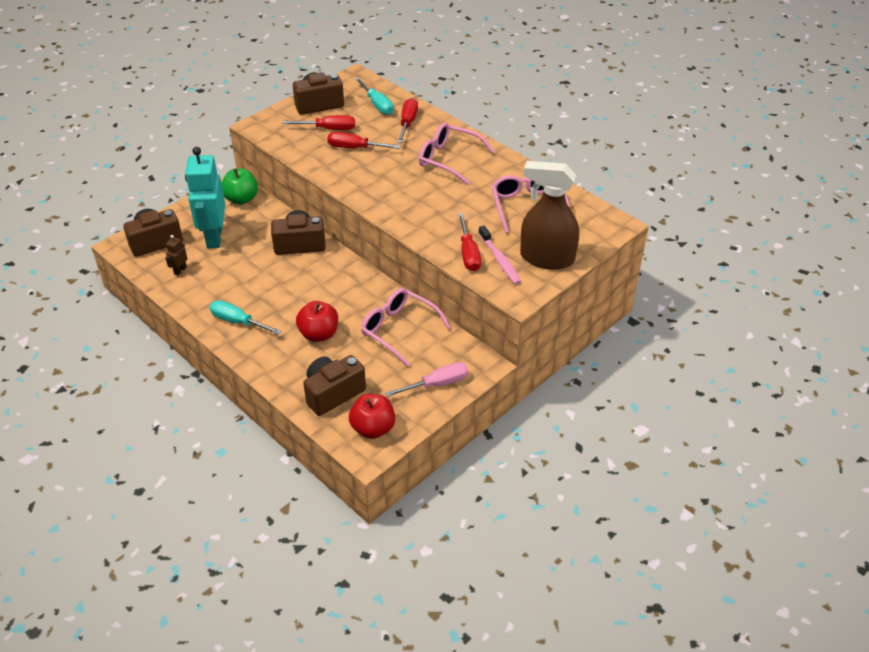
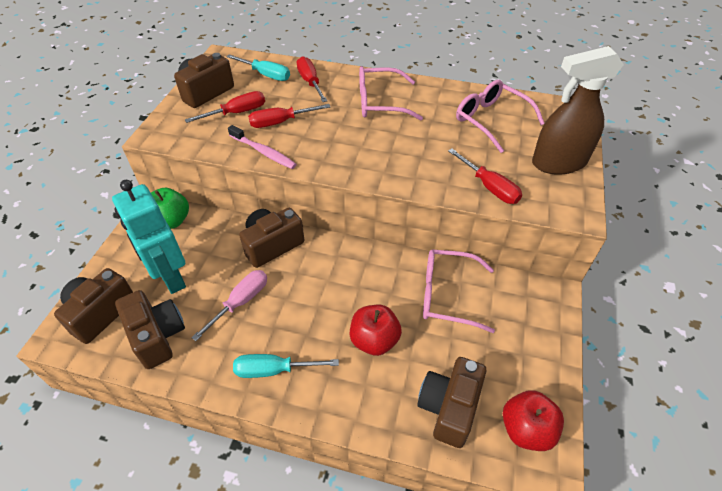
camera: 30 degrees left, 5 degrees up
(180, 270) = (157, 336): brown robot -> brown camera
(438, 384) = (536, 338): pink screwdriver -> pink screwdriver (241, 301)
(500, 260) = (523, 182): pink toothbrush -> pink toothbrush (264, 152)

